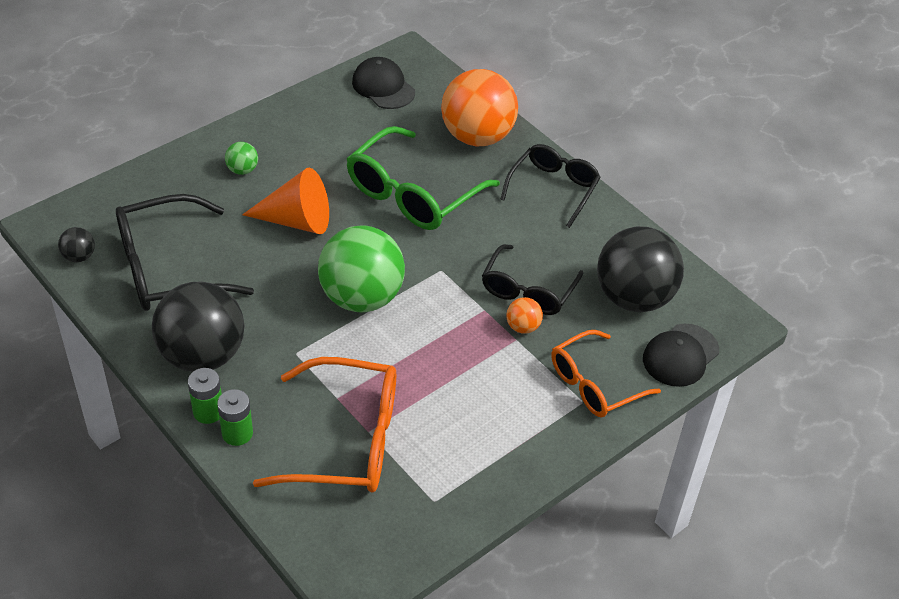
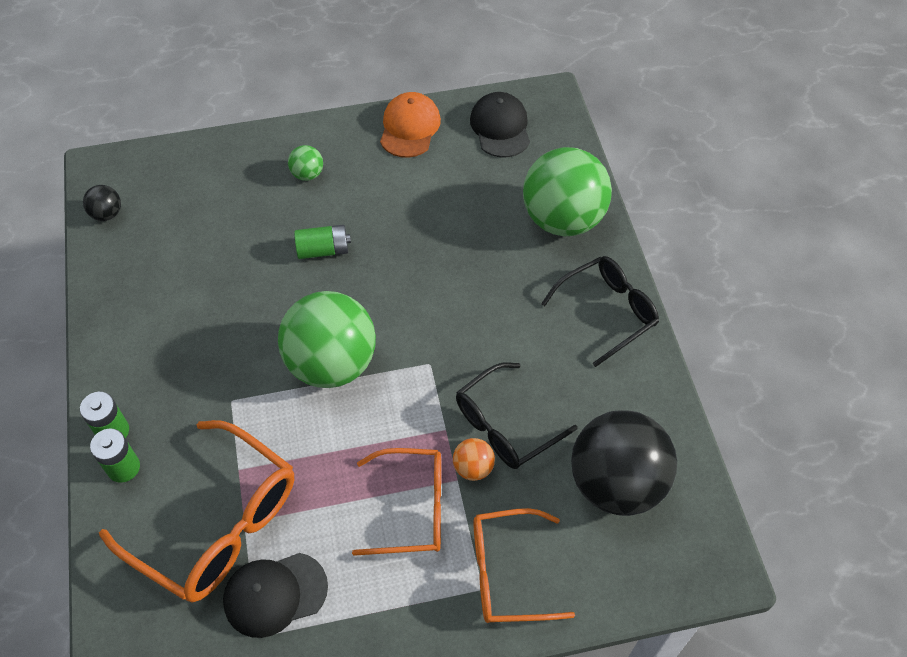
camera: 30 degrees right, 10 degrees up
(167, 268) = (174, 257): black glasses -> none
(202, 355) = (146, 366): black ball -> none
(296, 220) = (323, 250): orange cone -> green battery
(307, 109) = (409, 127): none -> orange cap
(412, 194) = (454, 262): green glasses -> none
(477, 136) = (562, 219): orange ball -> green ball
(495, 370) = (412, 508): none -> orange glasses
(680, 355) = (625, 579): black cap -> black cap (275, 594)

